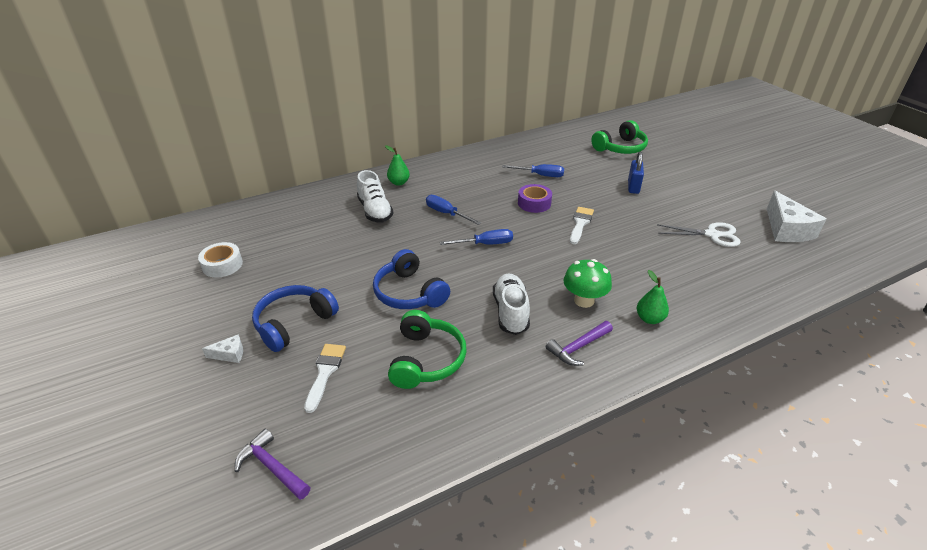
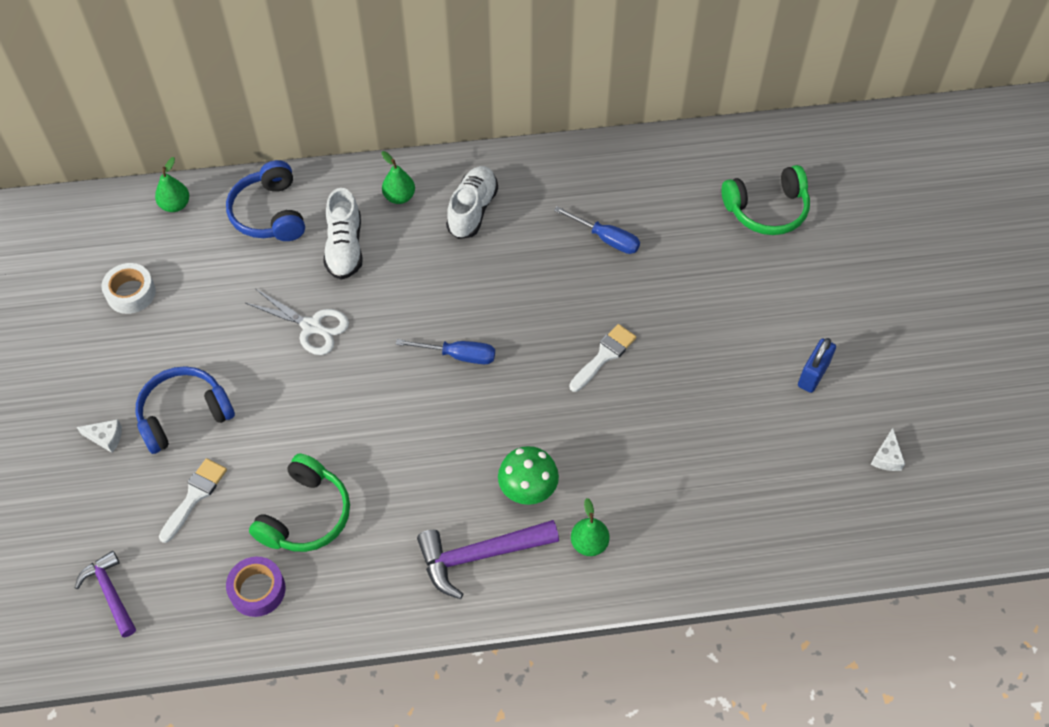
camera: 20 degrees right, 20 degrees up
(241, 215) = (175, 205): none -> green pear
(409, 293) = (328, 410): blue headphones -> blue headphones (269, 213)
(446, 213) = (435, 281): blue screwdriver -> none
(510, 312) = (431, 479): white shoe -> white shoe (472, 210)
(534, 203) = (564, 296): purple tape -> purple tape (257, 590)
(578, 348) = (479, 556): purple hammer -> purple hammer, size x1.56
(633, 187) = (727, 304): blue padlock -> blue padlock (813, 375)
(712, 235) = (772, 433): white scissors -> white scissors (312, 327)
(786, 229) = (886, 457): white cheese -> white cheese, size x0.47

